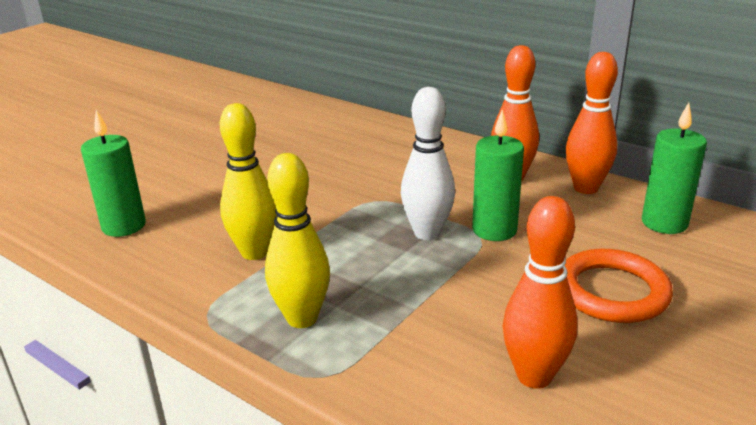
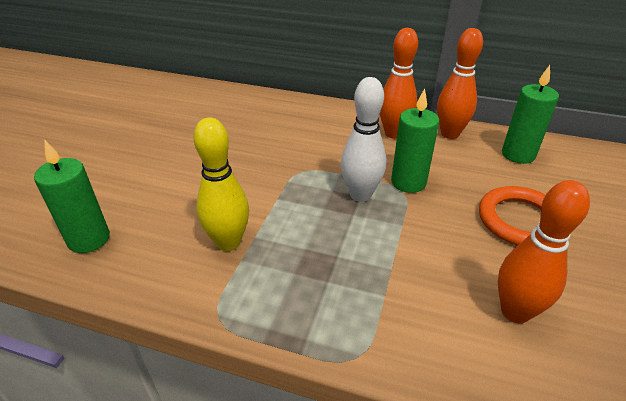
camera: 20 degrees left, 10 degrees up
(302, 318) = (306, 301): yellow bowling pin -> none

